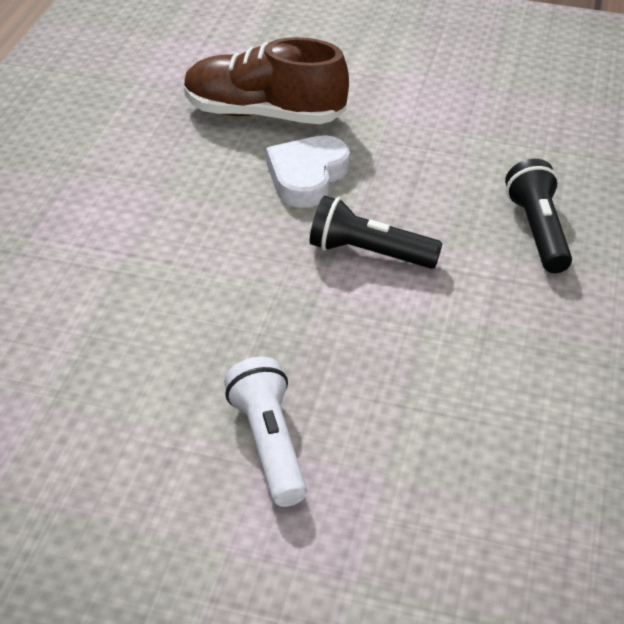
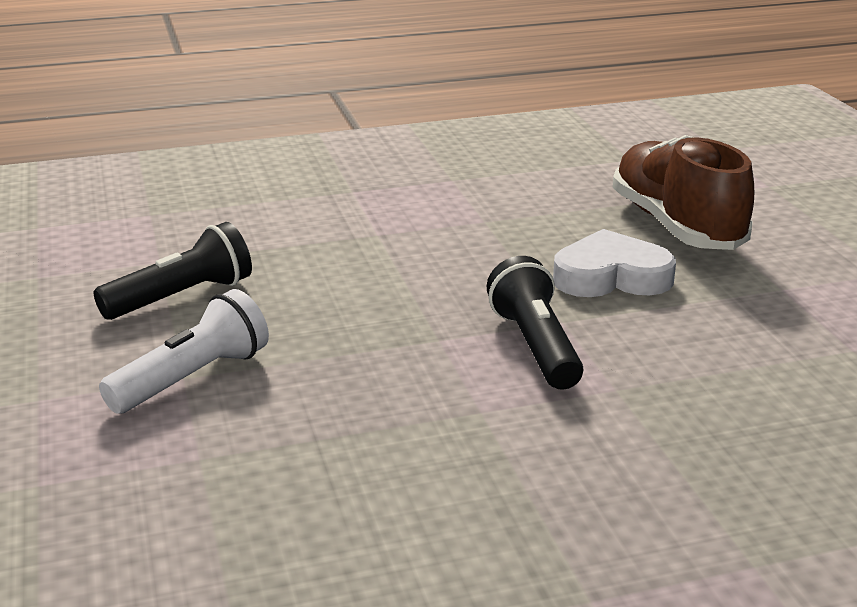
camera: 60 degrees right, 15 degrees down
(537, 231) = (727, 445): black flashlight -> black flashlight (182, 297)

